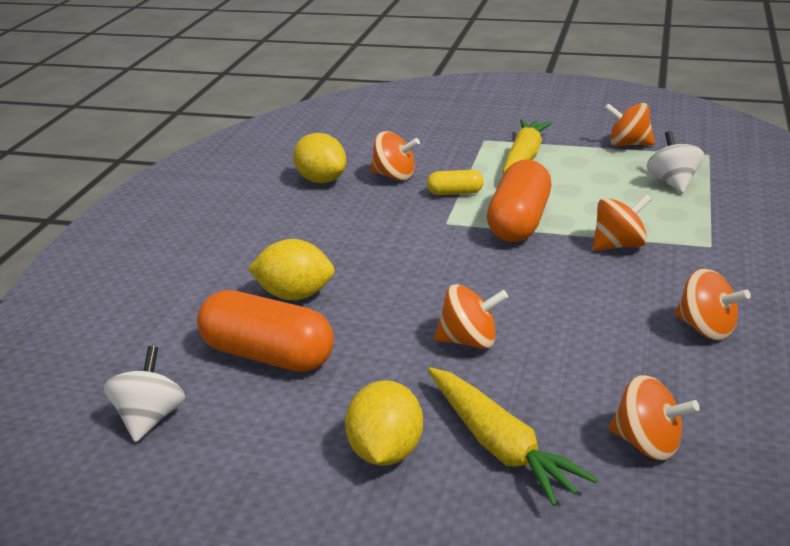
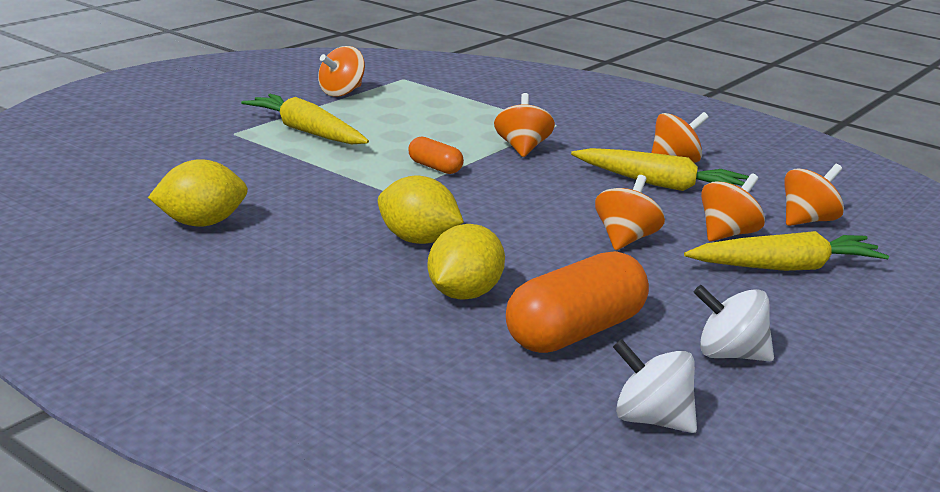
camera: 70 degrees left, 5 degrees down
(385, 452) = (772, 312): yellow lemon -> yellow lemon (418, 240)
(394, 176) = (252, 188): orange spinning top -> orange spinning top (727, 234)
(455, 193) = (337, 174): yellow capsule -> none
(519, 222) = (435, 167): orange capsule -> orange capsule, size x0.50
(628, 333) = (660, 184): none -> yellow carrot
(673, 183) = (438, 102): white spinning top -> white spinning top (729, 354)

